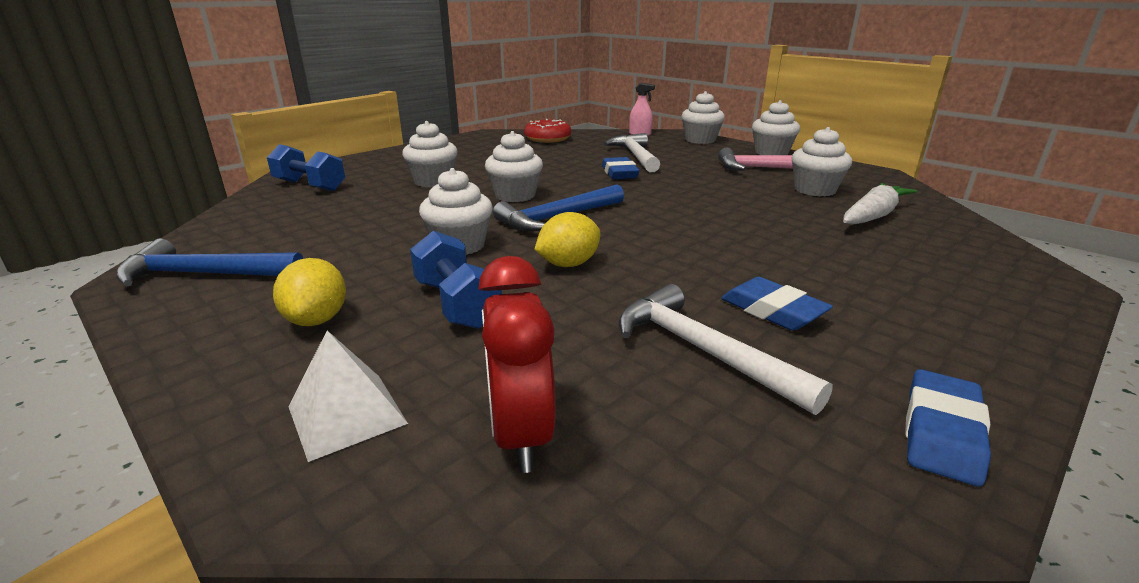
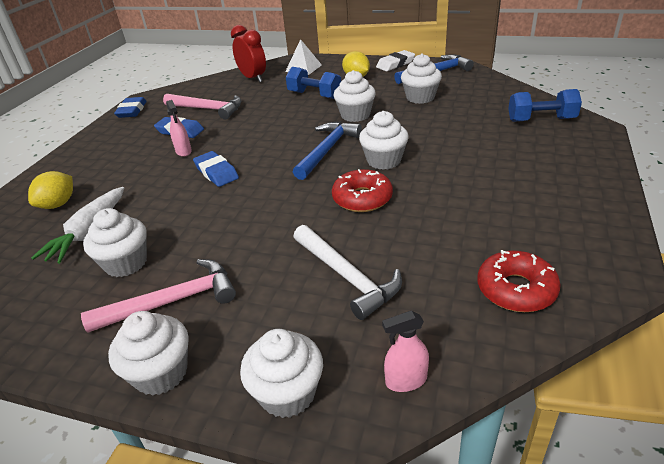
camera: 155 degrees right, 10 degrees up
(186, 325) = (395, 64): none -> white eraser
(433, 181) = (471, 154): white cupcake -> white cupcake (420, 97)
(568, 264) = (287, 123): yellow lemon -> yellow lemon (58, 204)
(576, 180) = (362, 198): none -> red donut
(619, 173) = (333, 225): blue eraser -> blue eraser (216, 172)
(702, 351) = (207, 109): white hammer -> pink hammer
(762, 270) = (183, 151): none -> pink spray bottle

